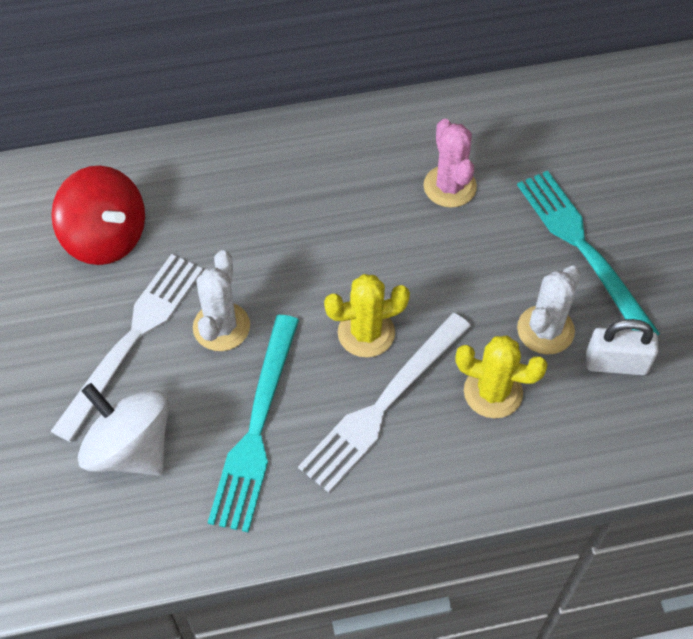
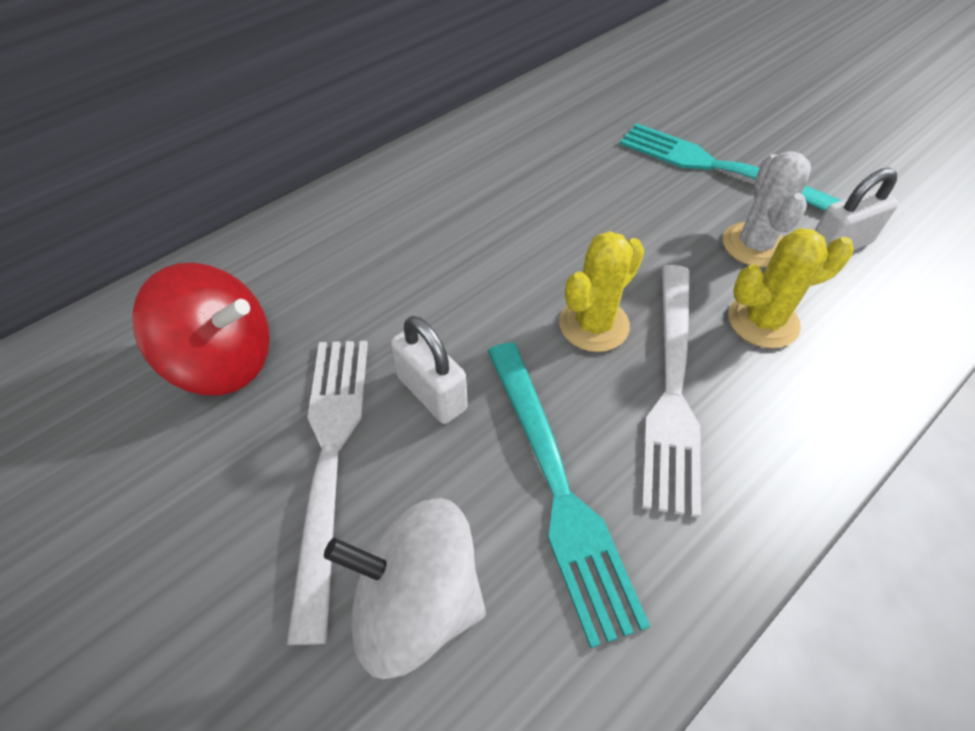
camera: 30 degrees left, 5 degrees down
(221, 327) = (432, 393): white cactus -> white padlock
(449, 186) = (562, 167): pink cactus -> none

